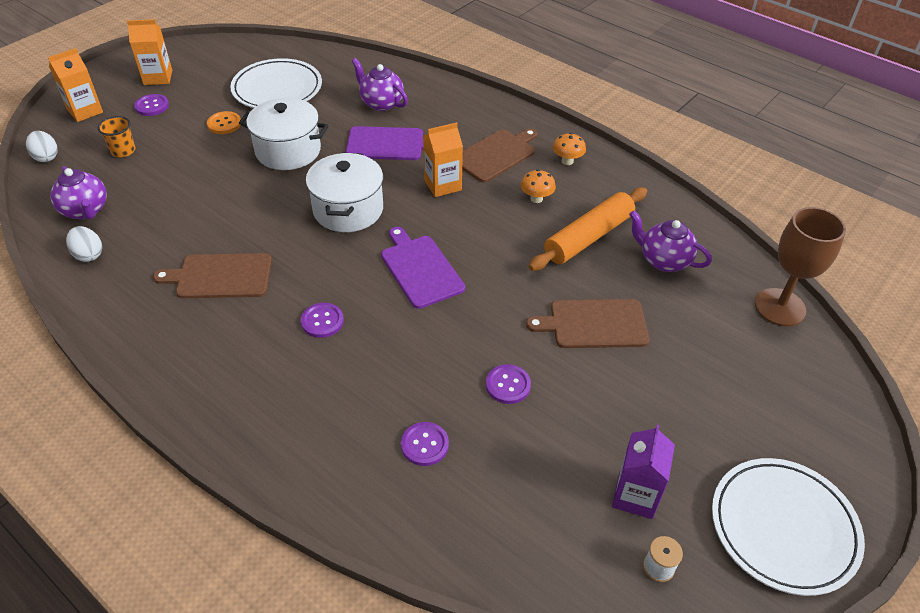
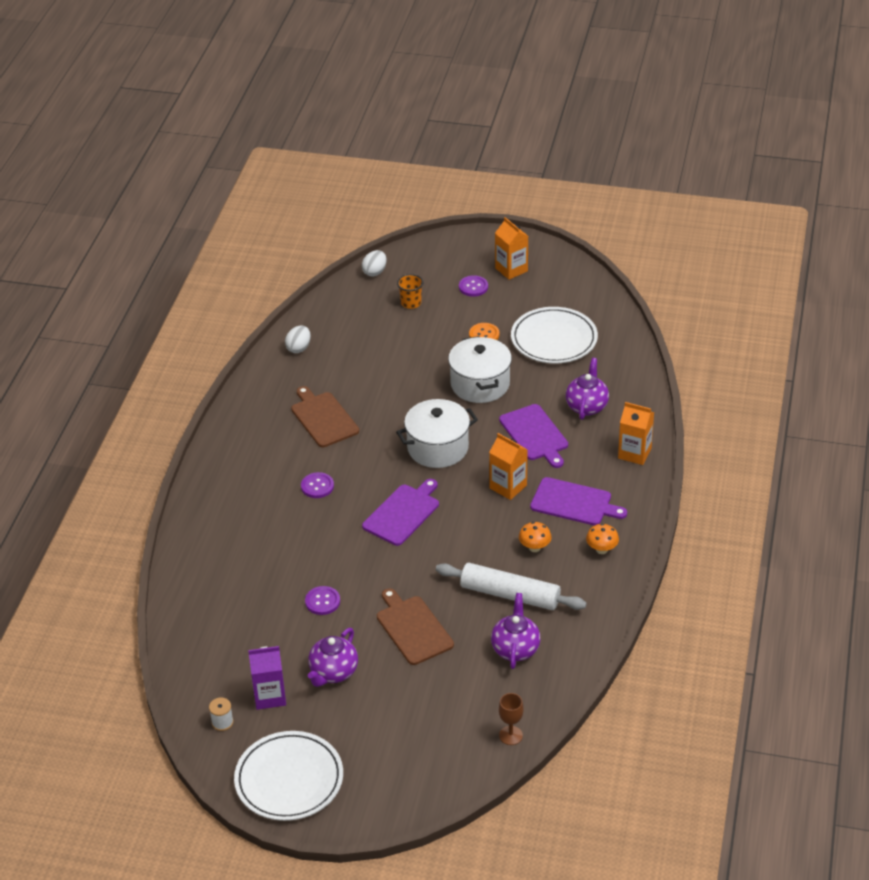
camera: 65 degrees right, 5 degrees down
(85, 111) = (439, 258): orange carton -> orange carton (634, 453)
(85, 211) = (337, 322): purple teapot -> purple teapot (333, 673)
(424, 445) = (247, 579): purple button -> none
(496, 154) = (574, 502): brown cutting board -> purple cutting board
(588, 237) = (510, 594): orange rolling pin -> white rolling pin
(780, 307) = (510, 735): brown goblet -> brown goblet, size x0.52

